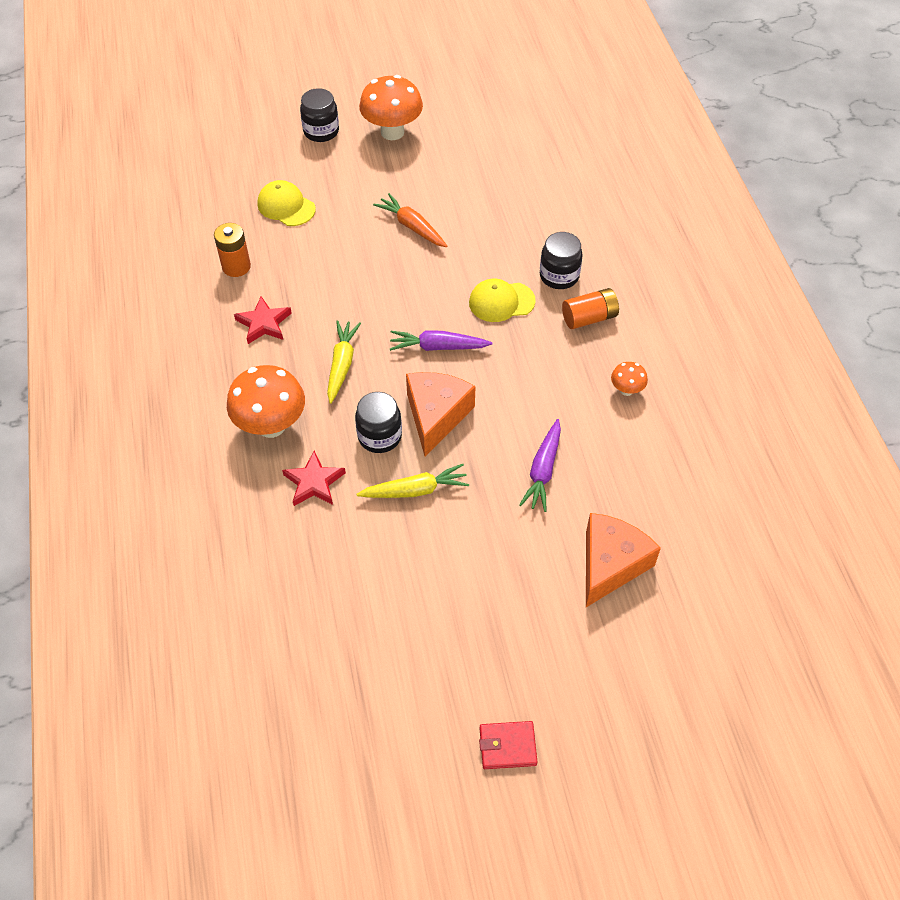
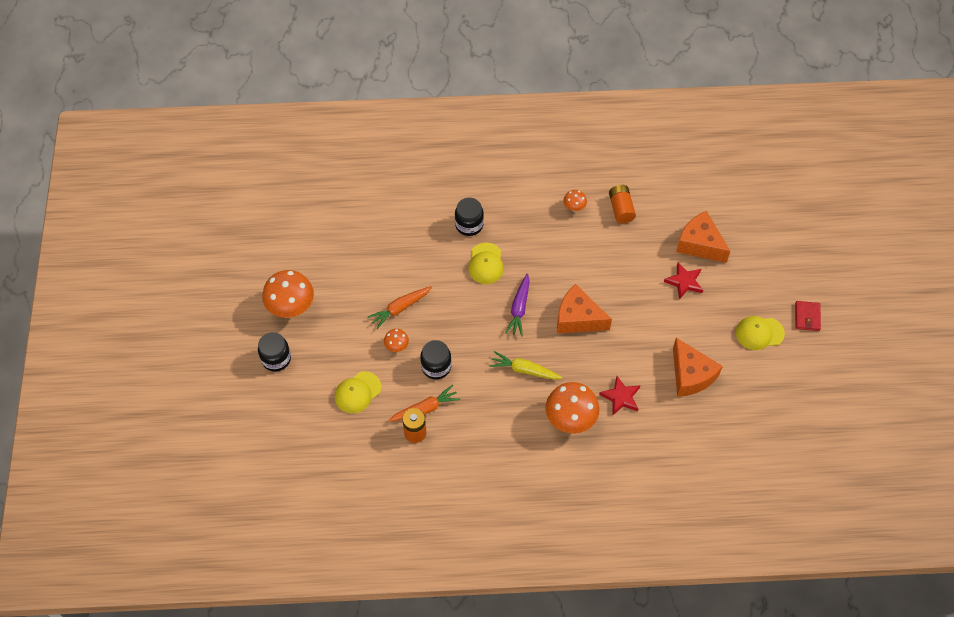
camera: 80 degrees left, 5 degrees up
(264, 323) = (476, 417): red star -> red star (684, 282)
(271, 271) = (425, 408): none -> orange carrot
(356, 232) = (397, 346): none -> orange mushroom
(364, 571) = (690, 375): none -> orange cheese
(379, 436) = (589, 354): black jar -> black jar (436, 367)
(416, 490) = (634, 338): yellow carrot -> none
(459, 668) = (759, 333): none -> yellow cap
(543, 471) = (629, 266): purple carrot -> none
(589, 318) = (510, 215): orange battery -> orange battery (621, 209)

